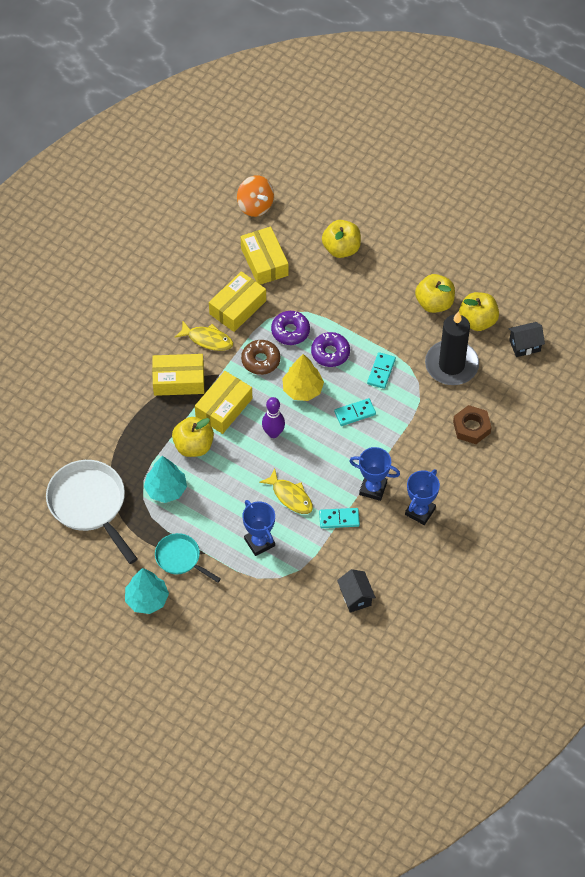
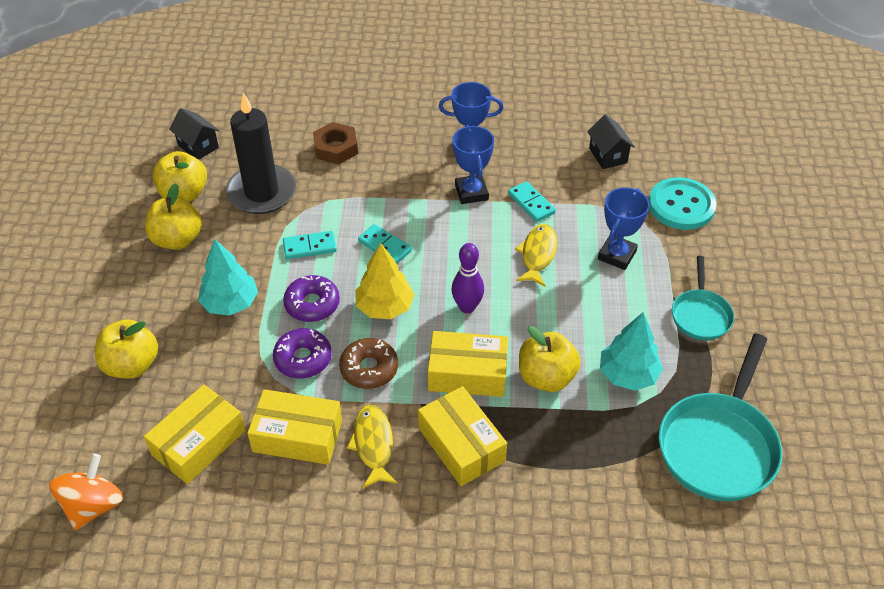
camera: 120 degrees left, 10 degrees down
(89, 504) = (719, 446): white pan -> turquoise pan
(147, 599) = (777, 320): turquoise tree -> turquoise tree (230, 303)
(277, 612) = (681, 205): none -> turquoise button
(355, 597) = (608, 155): black house -> black house turned 60 degrees counterclockwise

